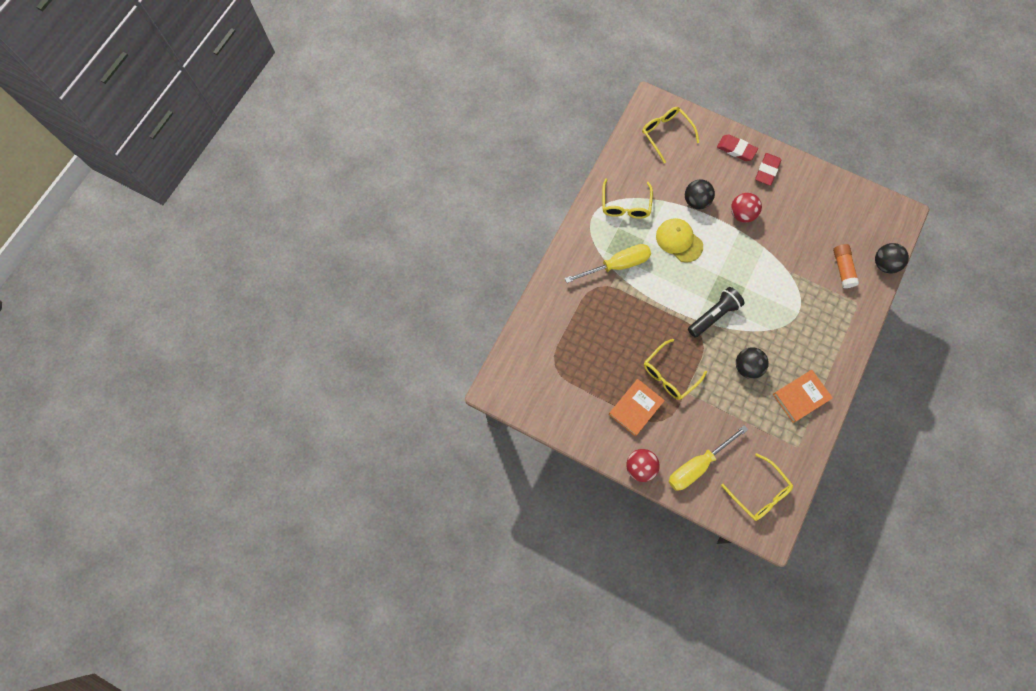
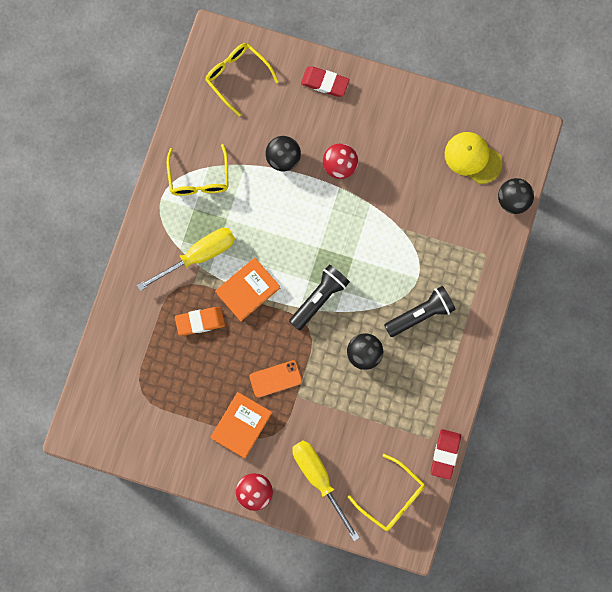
camera: 10 degrees left, 5 degrees up
(611, 317) = (200, 322): none -> orange eraser
(669, 374) = (275, 379): yellow glasses -> orange phone
(679, 241) = (268, 213): yellow cap -> yellow cap (473, 158)
(697, 465) = (319, 479): yellow screwdriver -> yellow screwdriver turned 105 degrees clockwise
(767, 170) = (365, 104): red eraser -> red eraser (445, 454)
(798, 342) = (421, 314): none -> black flashlight
(800, 397) = (428, 379): orange book -> orange book (248, 290)
(842, 268) = (465, 215): orange glue stick -> none

